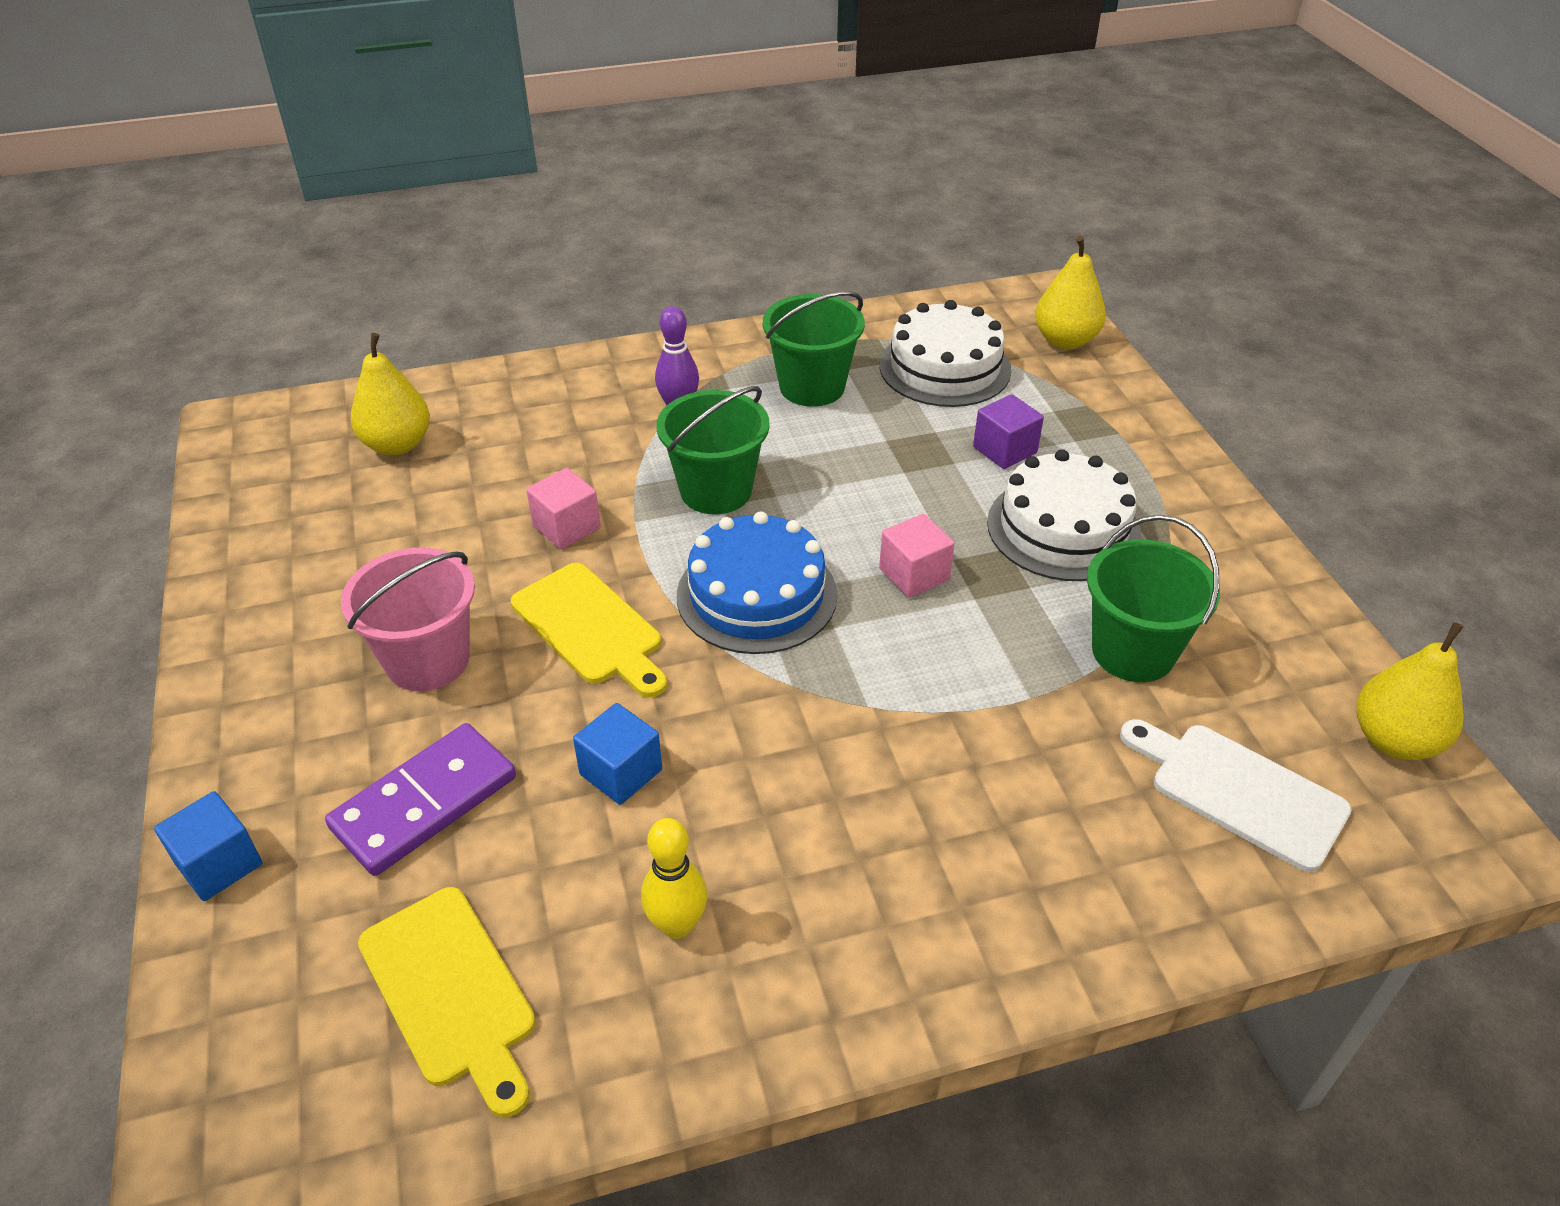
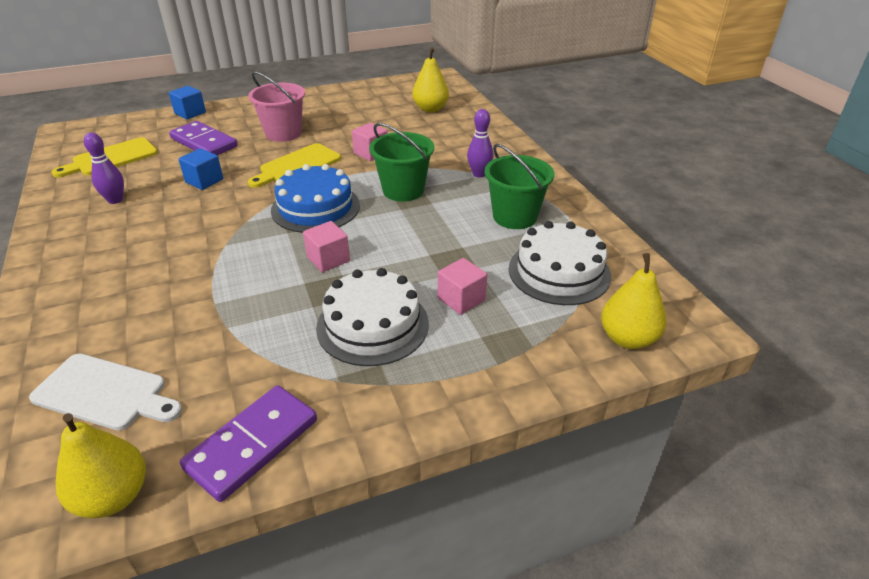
camera: 85 degrees right, 5 degrees down
(677, 924) = (115, 200): yellow bowling pin -> purple bowling pin
(1004, 450) = (461, 299): purple cube -> pink cube
(1133, 651) = (243, 352): green bucket -> none
(1240, 792) = (105, 393): white cutting board -> white cutting board turned 75 degrees clockwise
(1285, 626) = (252, 444): none -> purple domino

